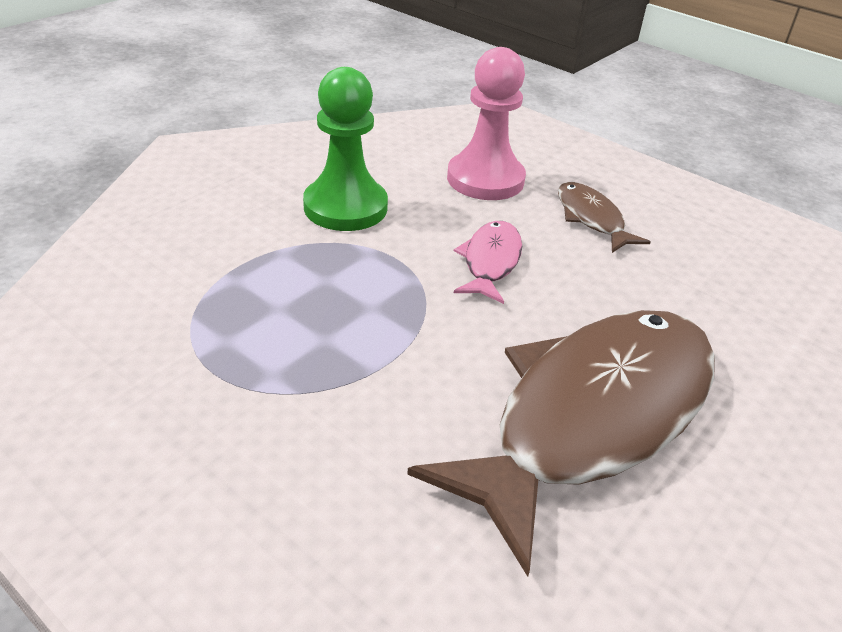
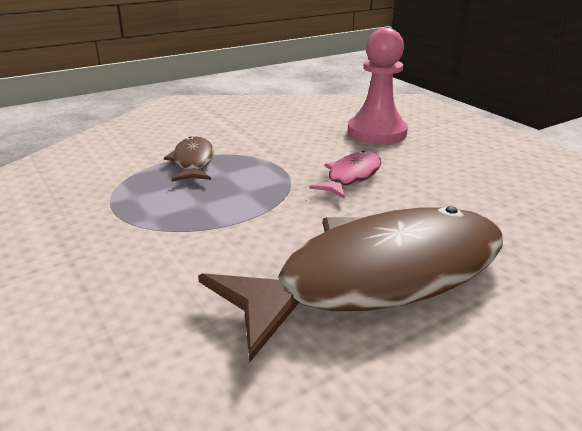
camera: 20 degrees right, 10 degrees down
(345, 207) = (263, 138): green pawn -> none
(591, 218) = (449, 161): brown fish -> brown fish (193, 162)

